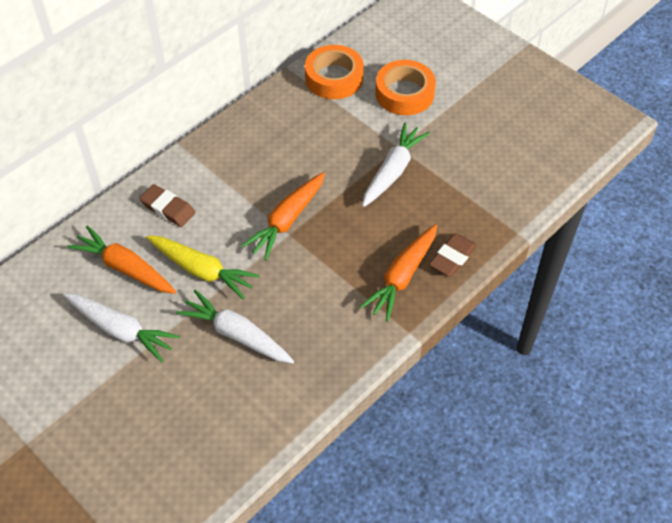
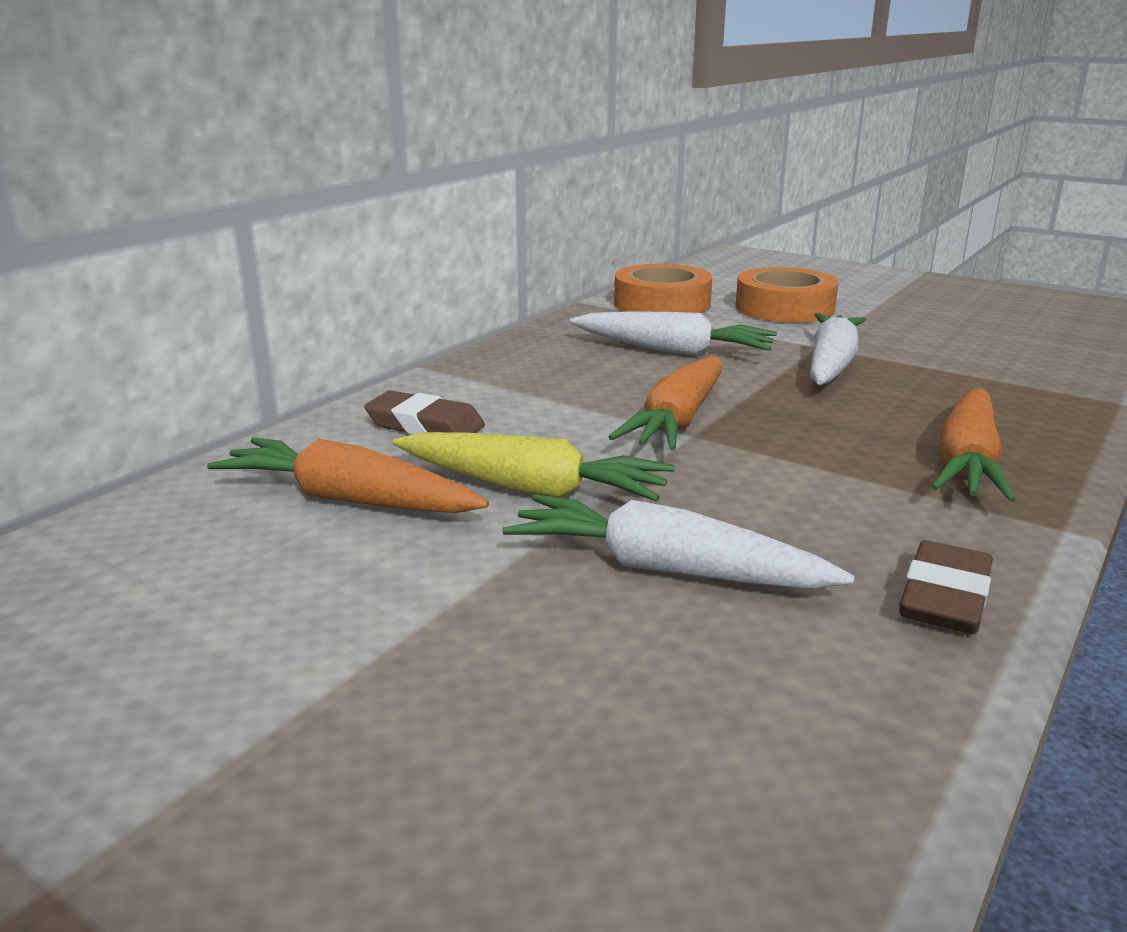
camera: 10 degrees left, 30 degrees down
(121, 330) = (358, 590): white carrot -> white carrot (673, 350)
(452, 257) = (1038, 434): brown eraser -> brown eraser (944, 597)

